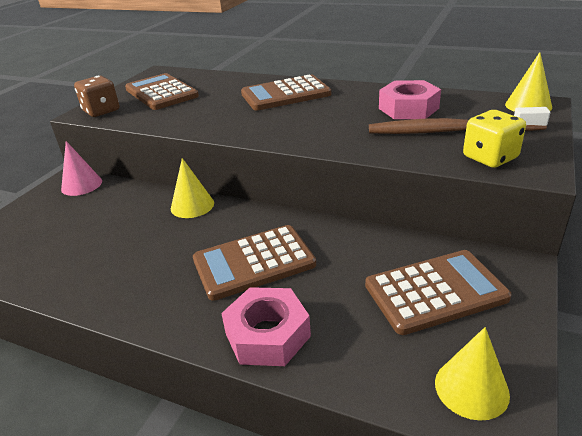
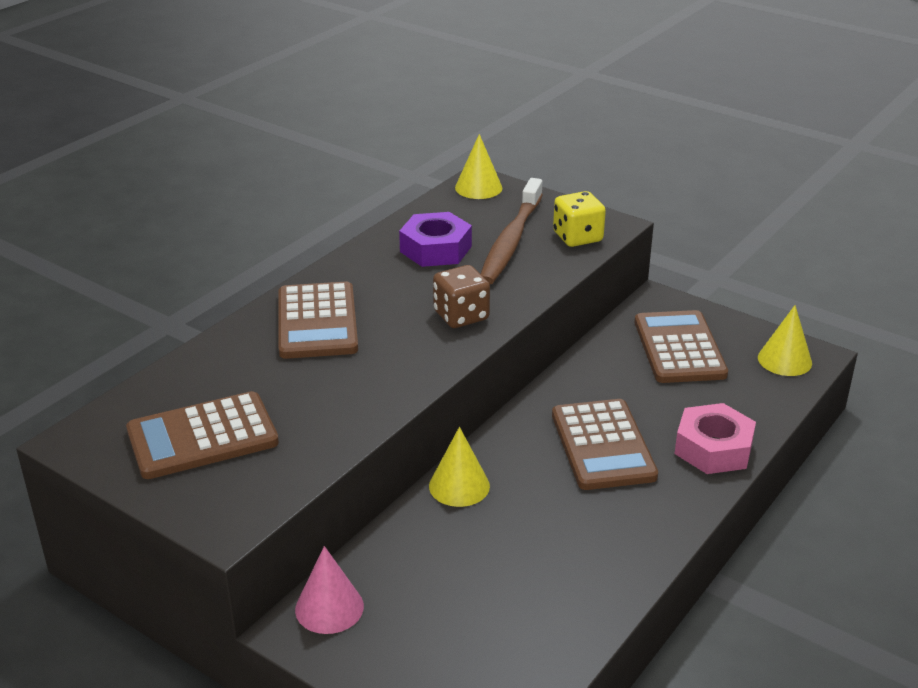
camera: 80 degrees left, 0 degrees up
(101, 111) = (235, 505): brown dice -> brown dice (461, 316)
(408, 108) = (436, 249): pink nut -> purple nut

